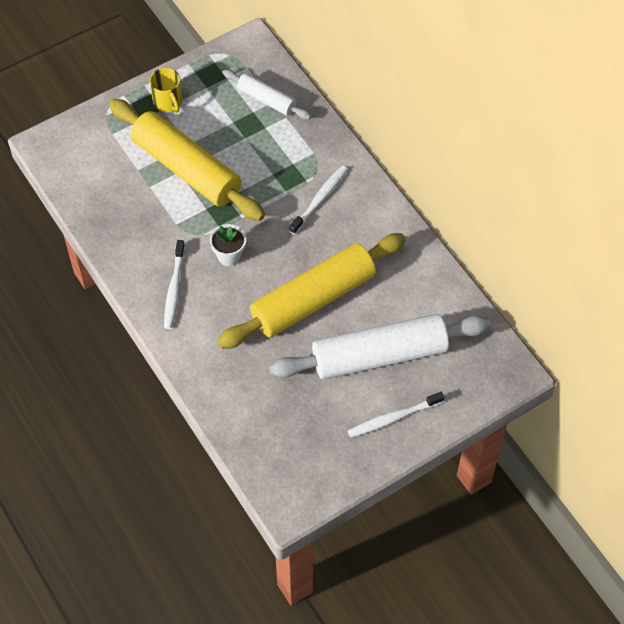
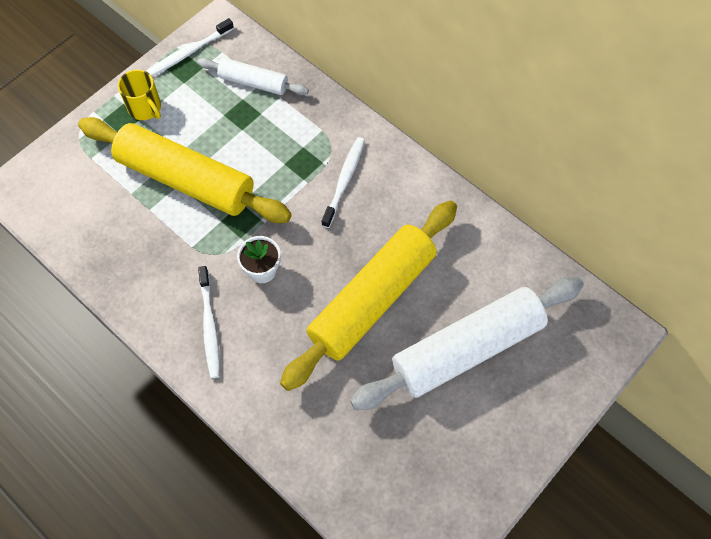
camera: 15 degrees left, 5 degrees up
(393, 418) = (507, 422): white toothbrush -> white toothbrush (189, 53)

